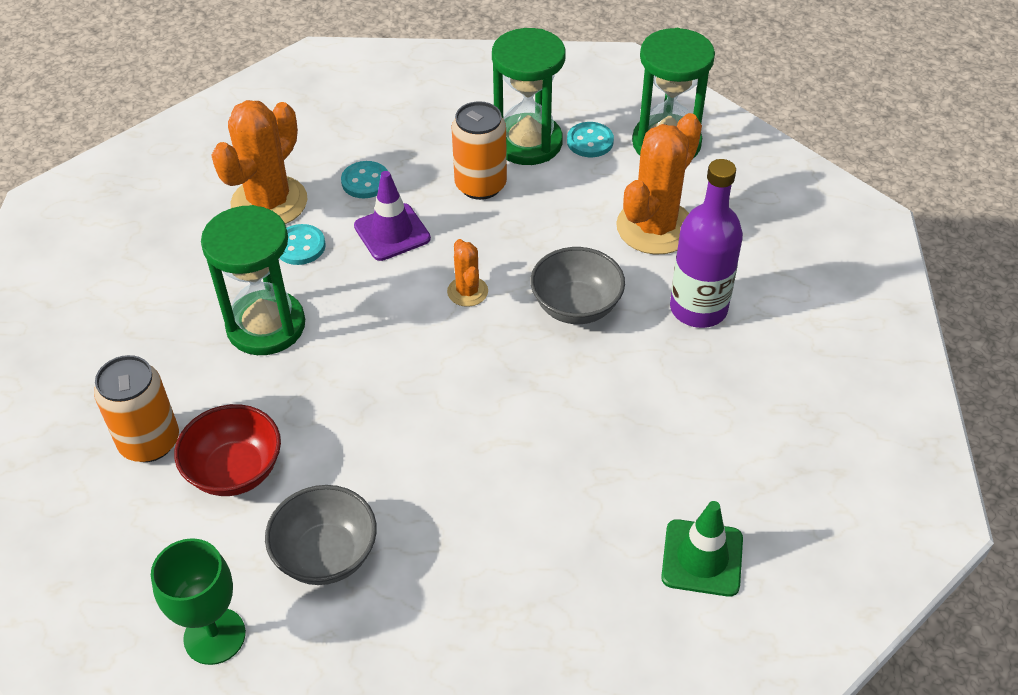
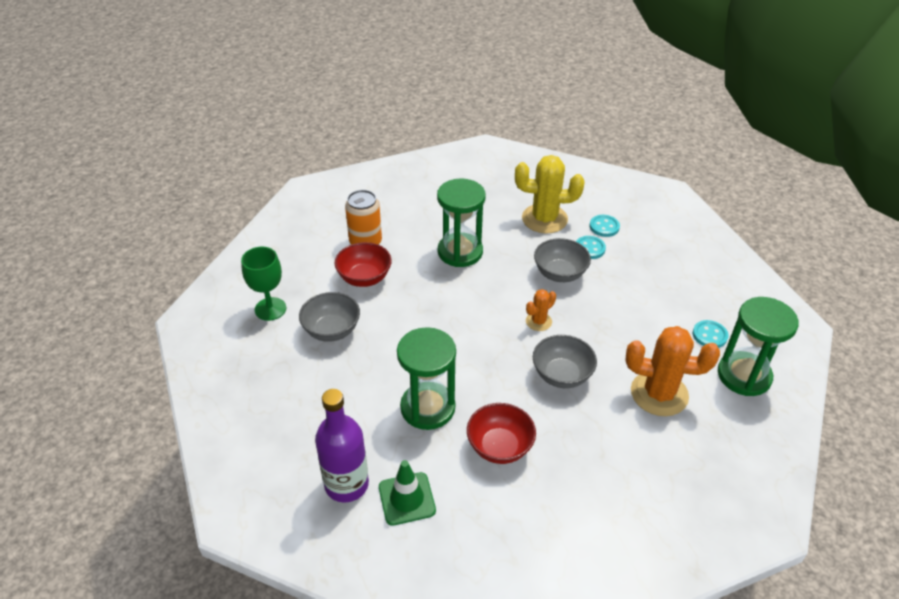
camera: 65 degrees right, 5 degrees down
(269, 202) = (544, 219): orange cactus -> yellow cactus
(300, 246) = (522, 242): turquoise button -> turquoise button (604, 227)
(392, 232) = (560, 274): purple traffic cone -> grey bowl
(480, 185) = (627, 297): orange can -> none
(528, 143) = (682, 306): green hourglass -> green hourglass (427, 408)
(662, 420) = (499, 447): none -> red bowl
(698, 308) = (604, 439): purple bottle -> purple bottle (346, 484)

